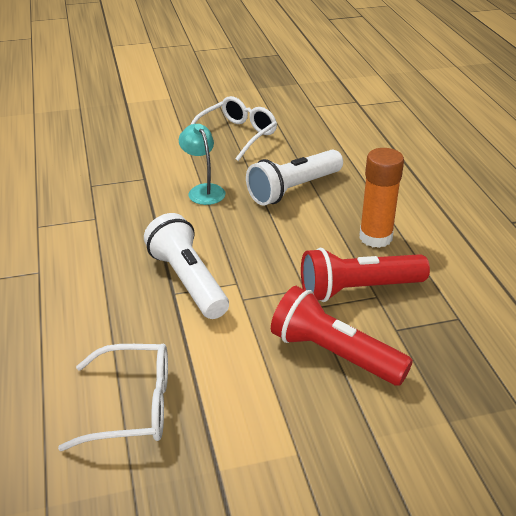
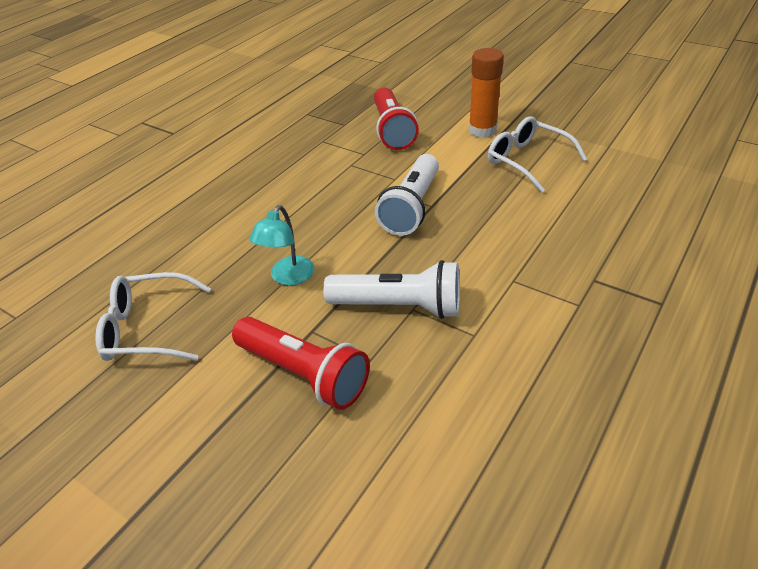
camera: 130 degrees left, 5 degrees up
(293, 189) = (228, 232): white flashlight -> white flashlight (399, 306)
(358, 289) = (325, 148): red flashlight -> red flashlight (304, 373)
(375, 237) = (256, 167): orange glue stick -> orange glue stick (482, 130)

